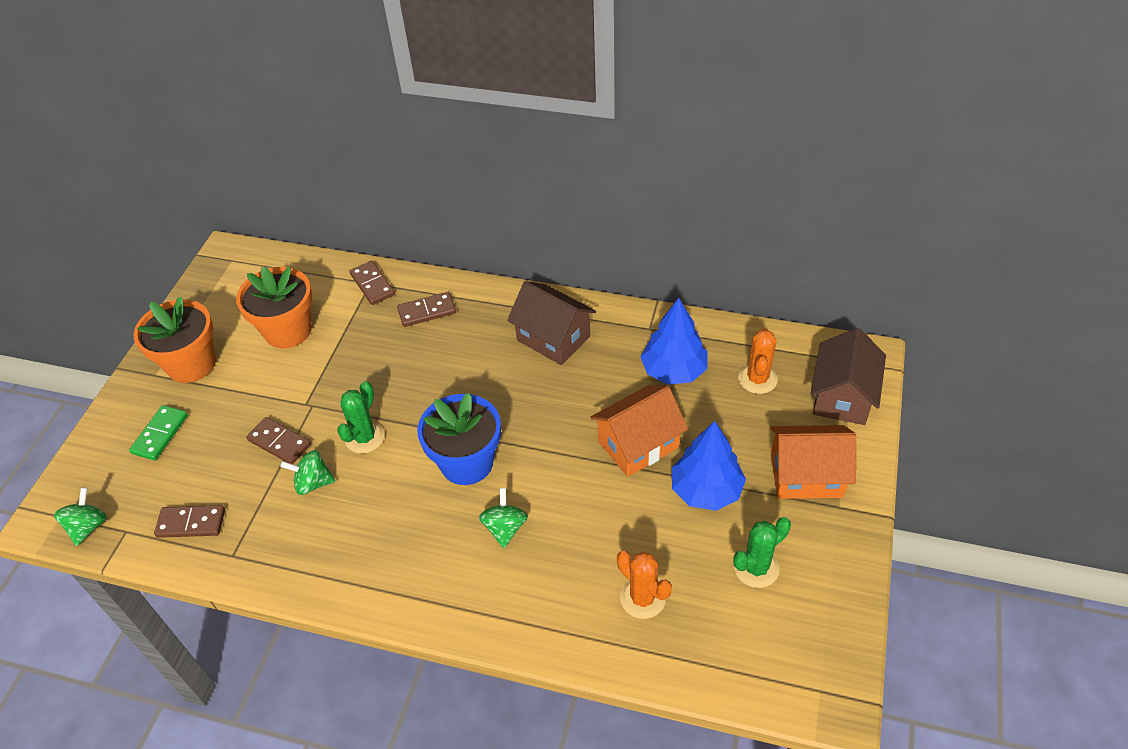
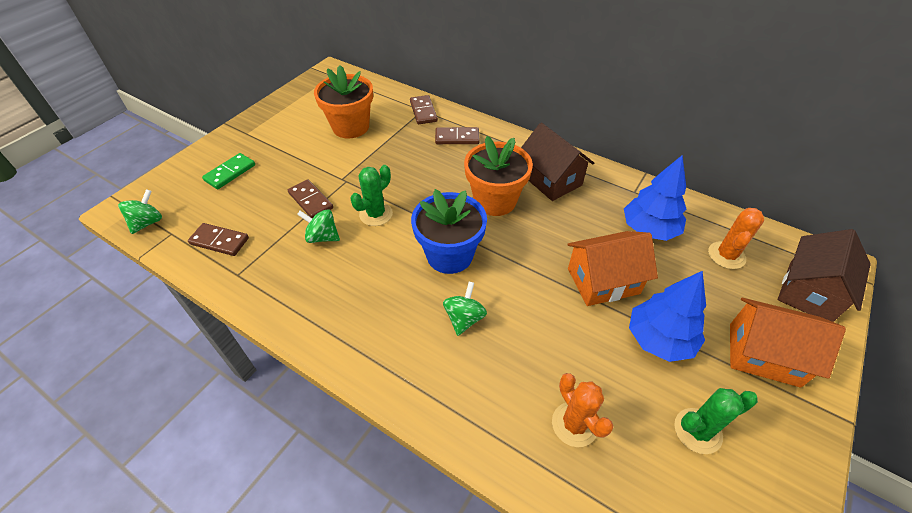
camera: 15 degrees right, 0 degrees up
(191, 364) = (274, 132): orange flower pot -> orange flower pot (495, 201)

